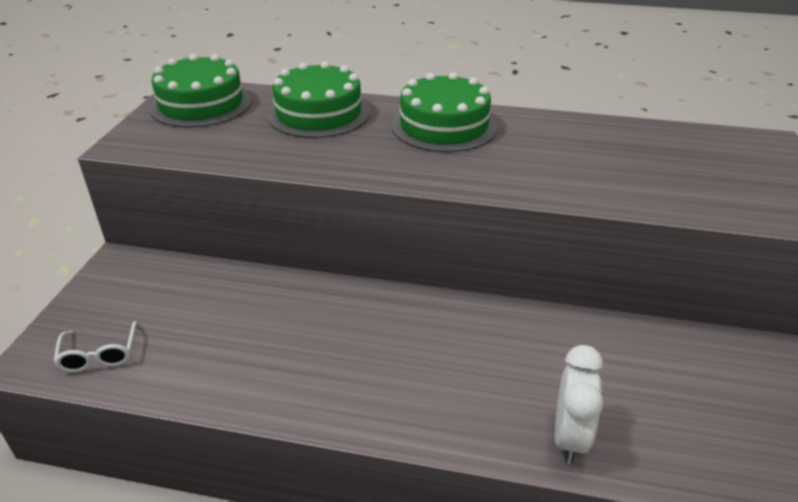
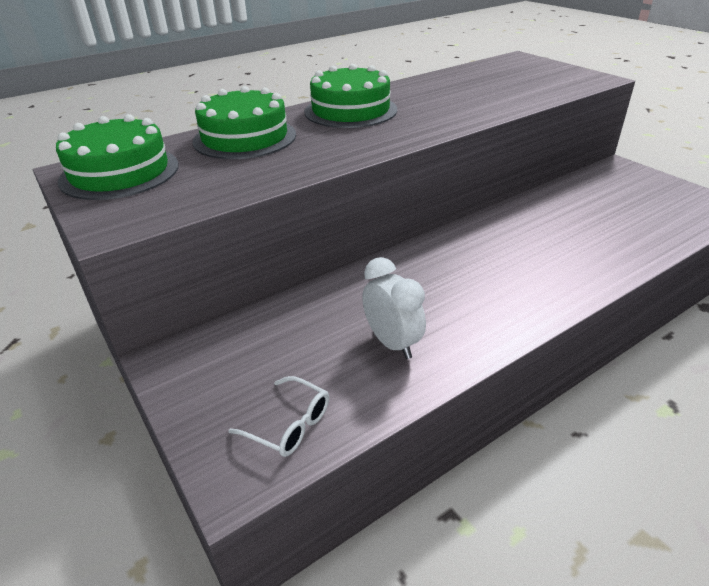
camera: 45 degrees left, 0 degrees up
(569, 437) = (622, 250): white clock -> white clock (392, 343)

